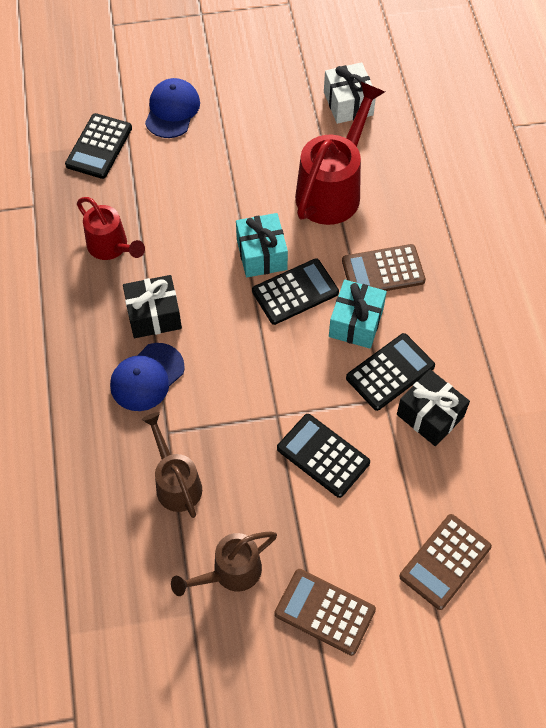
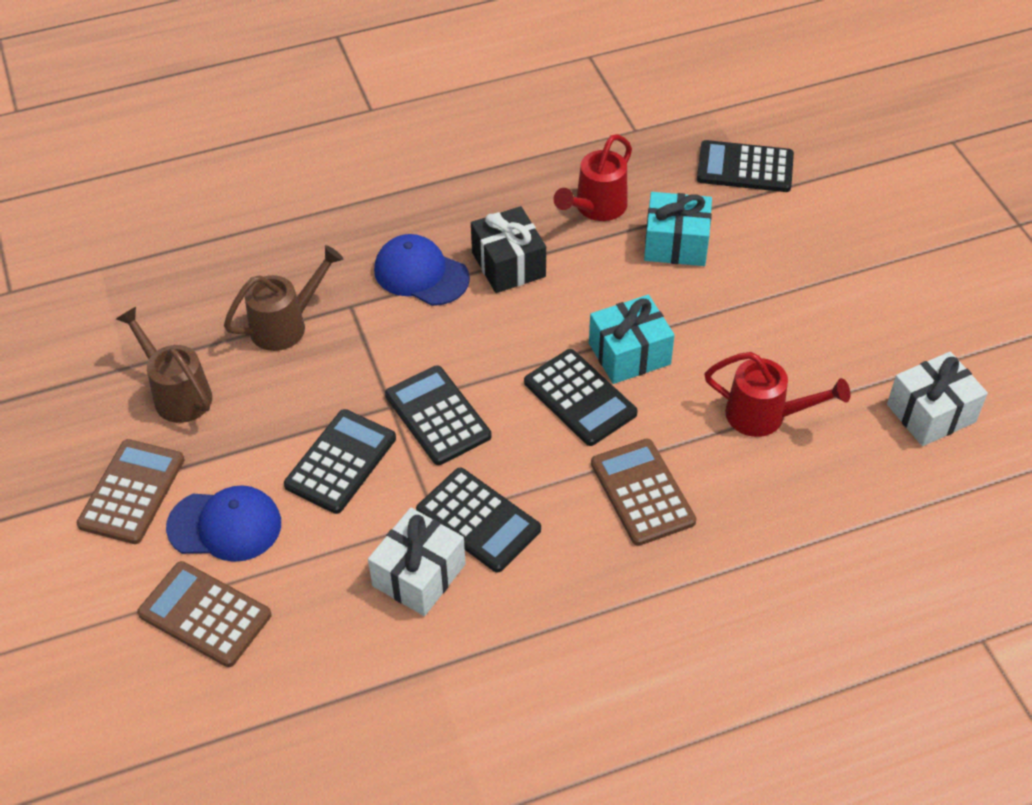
camera: 80 degrees right, 10 degrees down
(172, 110) = (833, 224): blue cap -> blue cap (225, 525)
(292, 385) = (437, 416): none -> black calculator
(332, 190) = (764, 416): red watering can -> red watering can, size x0.61
(356, 322) = (548, 471): turquoise gift -> turquoise gift (676, 244)
(430, 415) = (419, 575): black gift -> white gift

